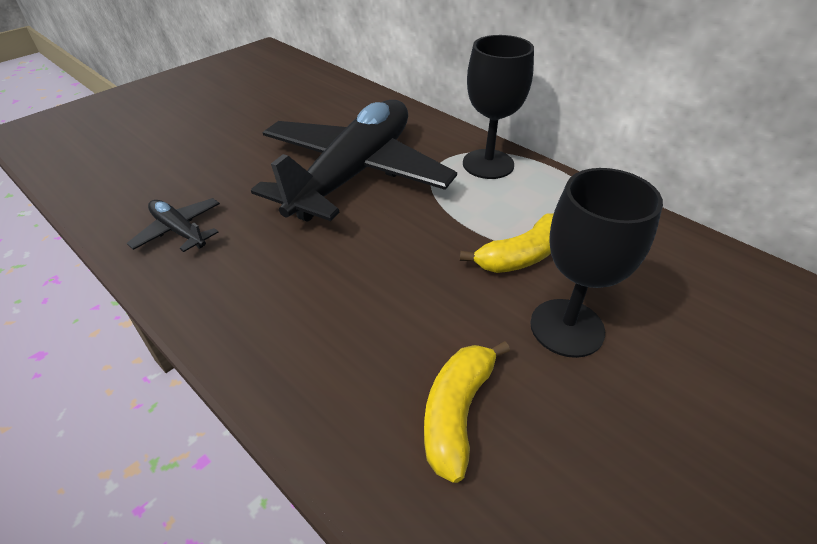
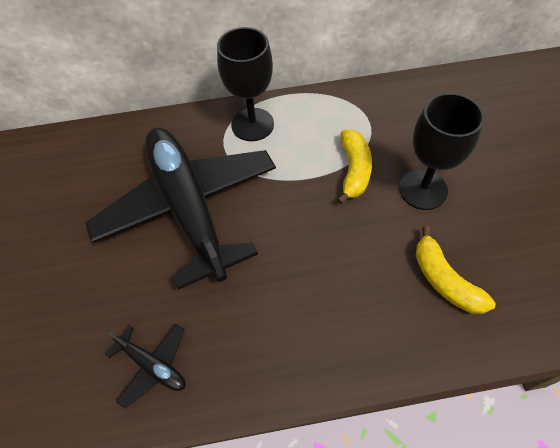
camera: 50 degrees left, 15 degrees up
(179, 231) = (153, 365): black plane -> black plane turned 135 degrees counterclockwise

